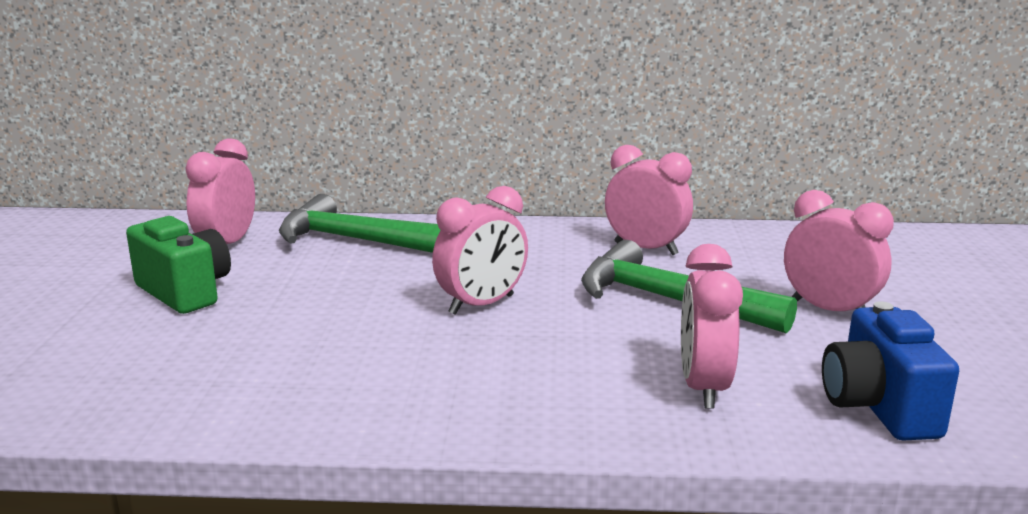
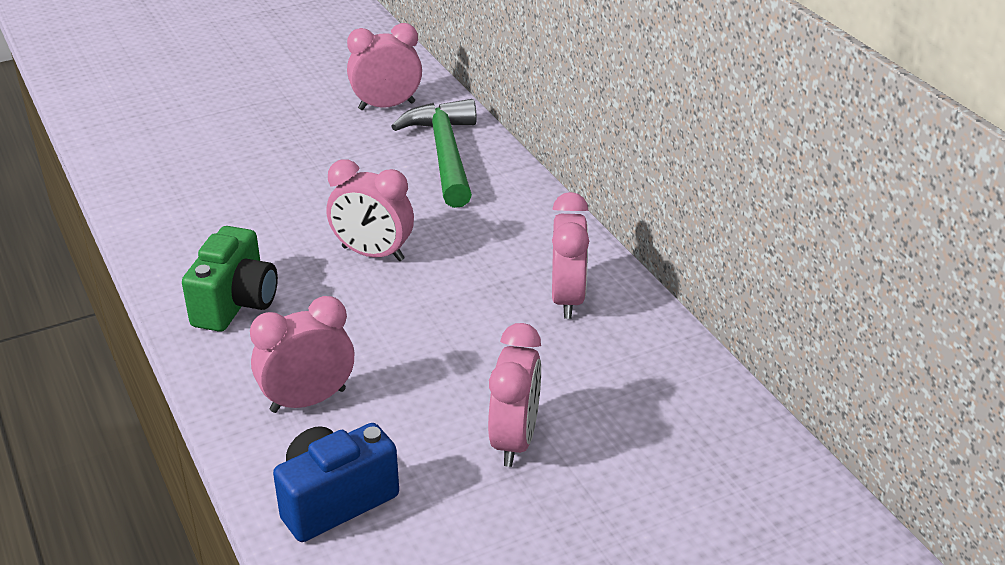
camera: 60 degrees right, 15 degrees up
(185, 292) = (294, 129): green camera -> green camera (236, 304)
(669, 300) = (459, 343): green hammer -> none

